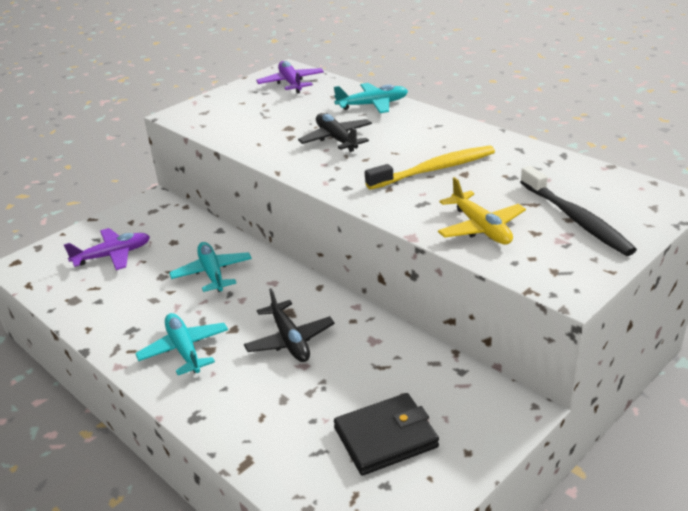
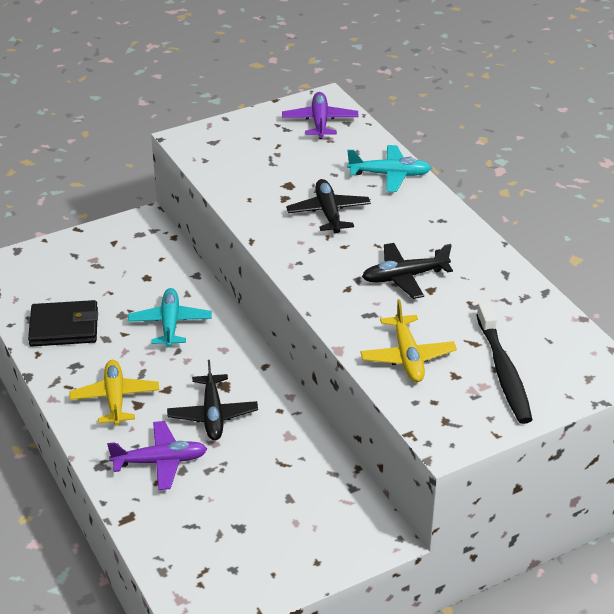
camera: 15 degrees right, 5 degrees up
(113, 255) = (84, 278): purple plane -> purple plane (160, 461)
(184, 350) = (115, 398): turquoise plane -> yellow plane
(386, 437) = (254, 529): black wallet -> black wallet (64, 327)
(434, 169) = (404, 277): yellow toothbrush -> black plane

